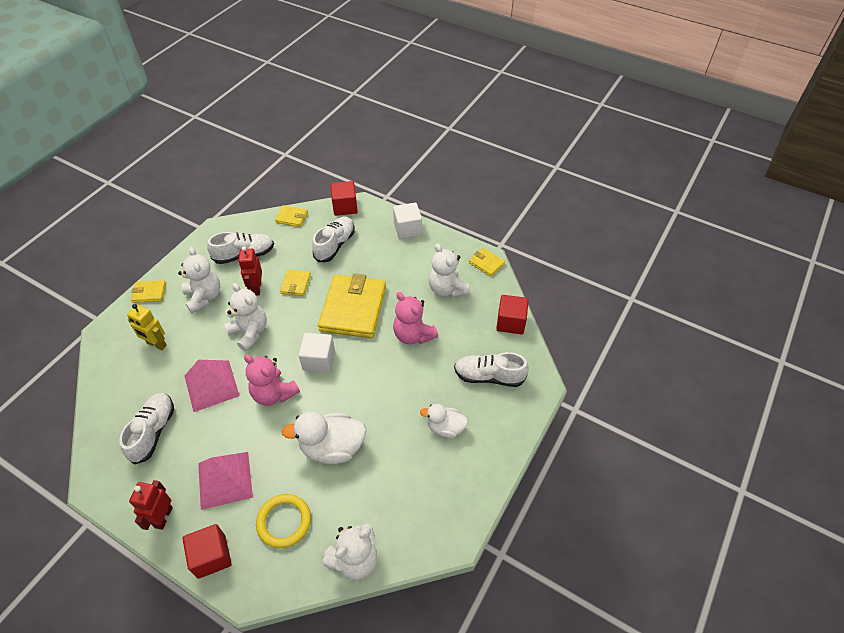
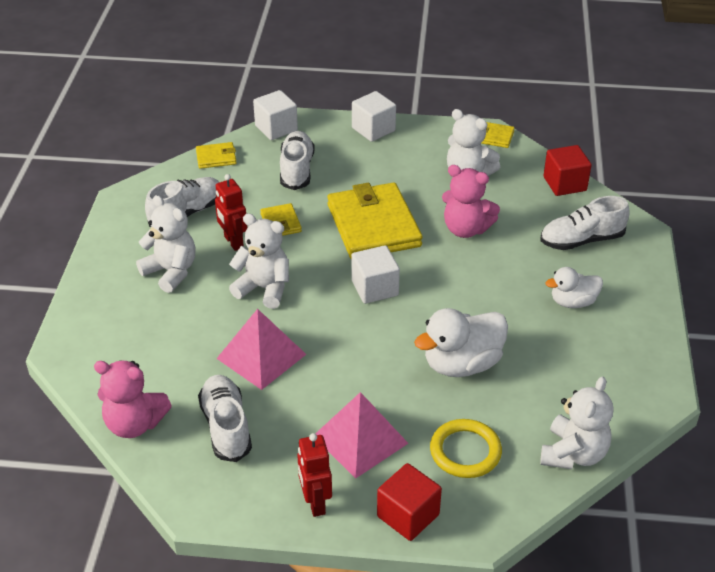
camera: 25 degrees left, 10 degrees down
(149, 293) = (90, 290): yellow wallet -> none
(156, 344) = (150, 339): yellow robot -> none
(274, 393) = (347, 338): pink teddy bear -> pink teddy bear (134, 424)
(345, 207) = (276, 128): red cube -> white cube

